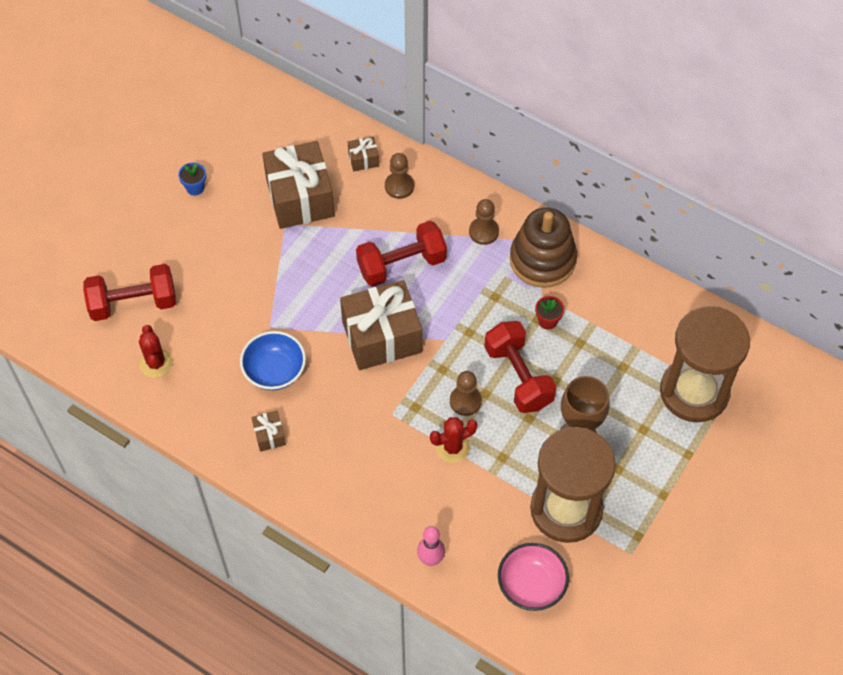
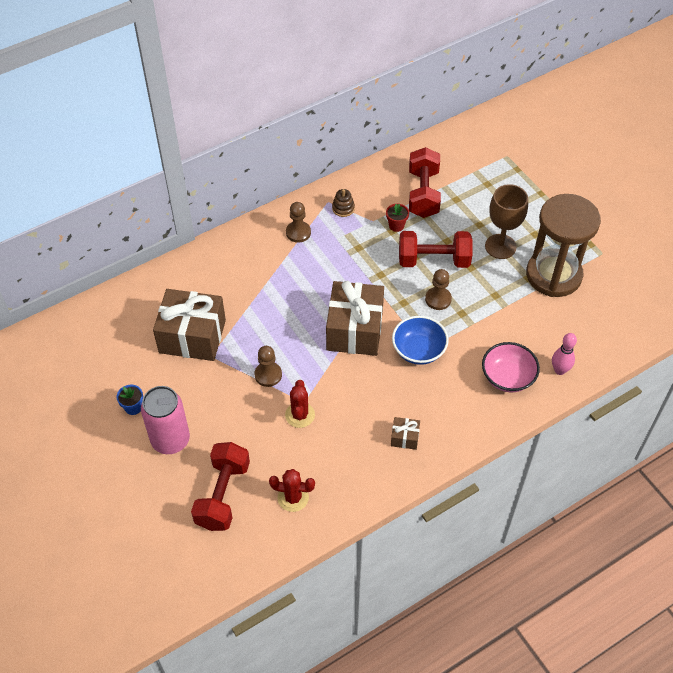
camera: 65 degrees left, 5 degrees down
(173, 234) = (170, 440): none -> pink can
(274, 371) = (347, 413): blue bowl -> blue bowl (418, 350)
(363, 159) = (183, 281): brown gift -> none
(399, 186) = (224, 268): brown pawn -> brown pawn (268, 375)
(401, 265) = (297, 293): red dumbbell -> red dumbbell (423, 194)
(452, 447) = (473, 322): red cactus -> red cactus (300, 415)
(531, 585) = (604, 318): pink bowl -> pink bowl (507, 377)
(542, 260) = (343, 208): brown stacking toy -> brown stacking toy, size x0.42
(694, 392) = (495, 171): brown hourglass -> none

